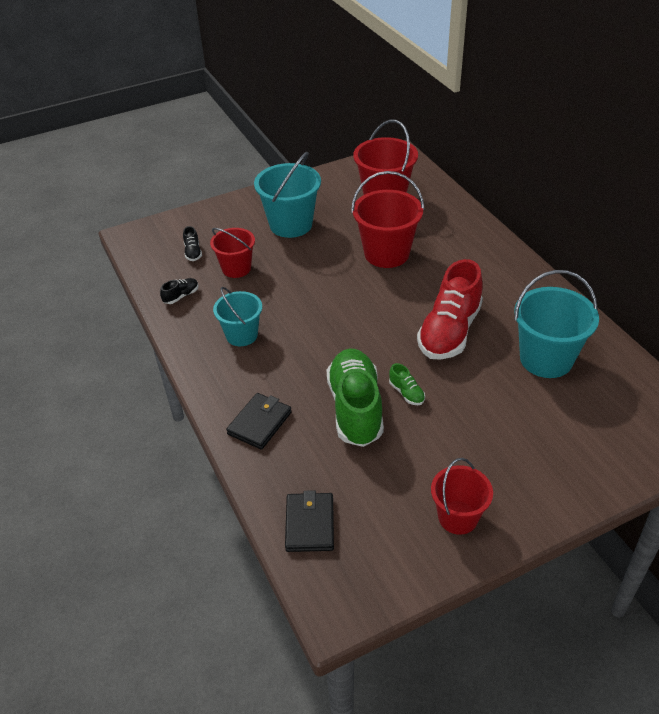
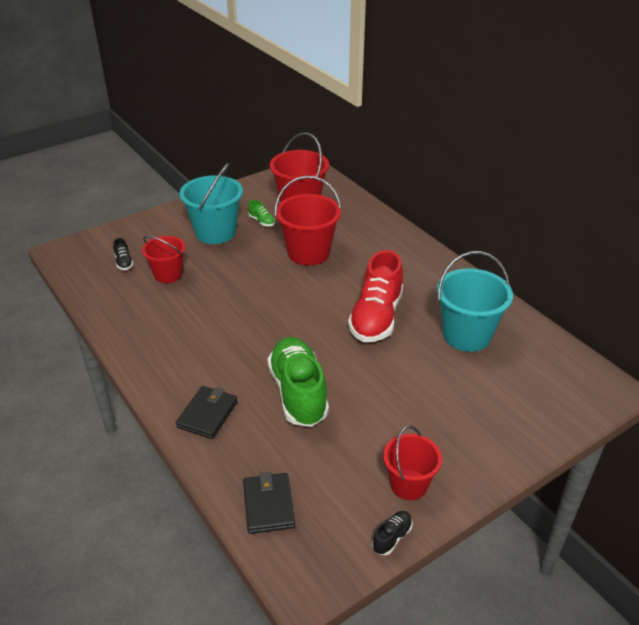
camera: 10 degrees left, 5 degrees down
(181, 296) = (116, 303): black shoe -> black shoe (392, 537)
(241, 335) = (180, 334): turquoise bucket -> none
(406, 393) = (344, 375): green shoe -> green shoe (262, 221)

